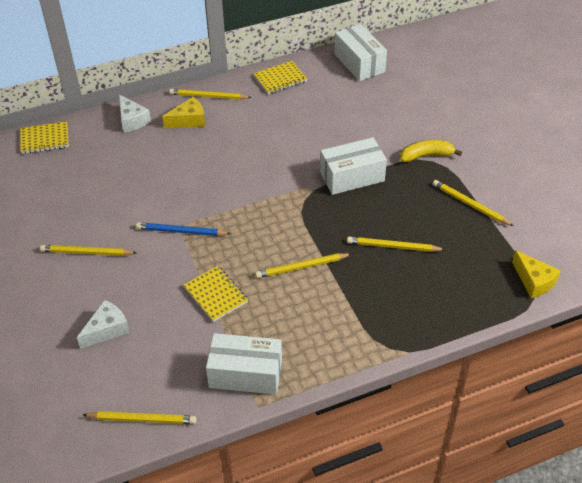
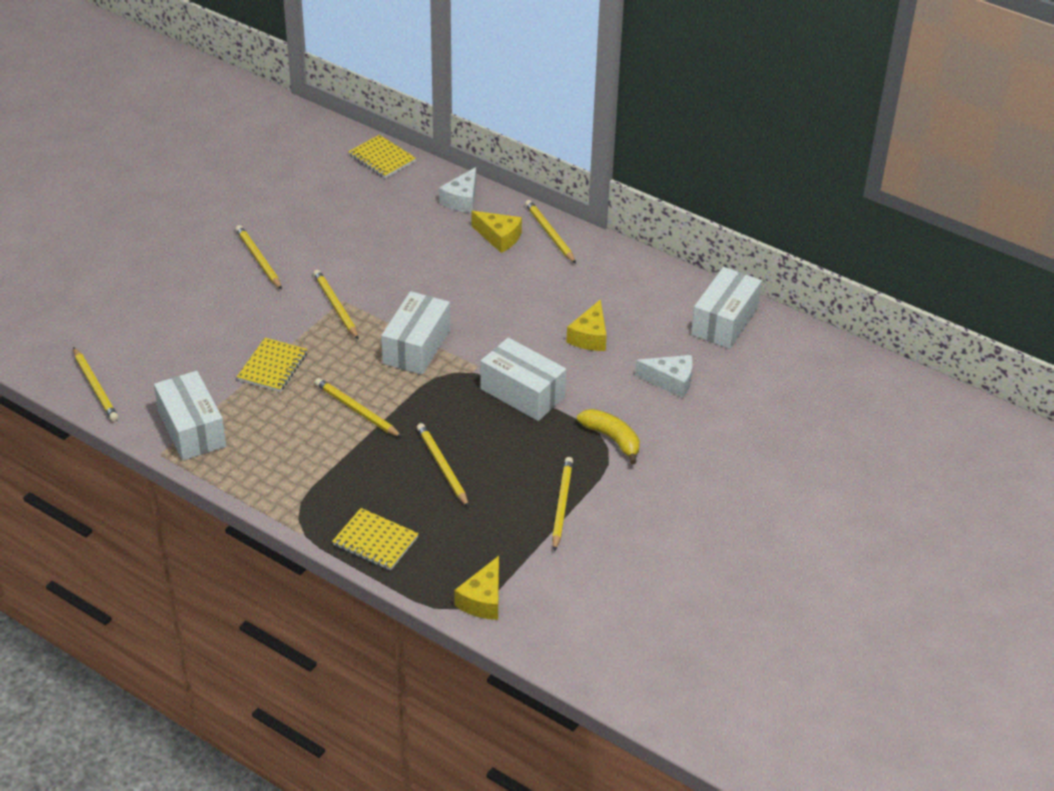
camera: 55 degrees right, 5 degrees down
(107, 329) = (178, 317): white cheese -> white cheese (670, 381)
(181, 232) = (335, 306): blue pencil -> yellow pencil
(262, 208) = (416, 347): none -> white box
(280, 79) = (632, 272): yellow notebook -> yellow notebook (375, 541)
(324, 123) = (590, 336): none -> yellow cheese

